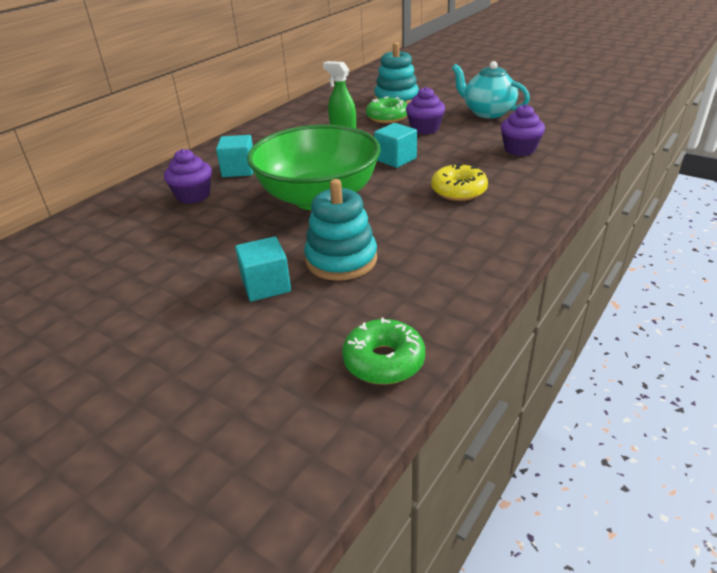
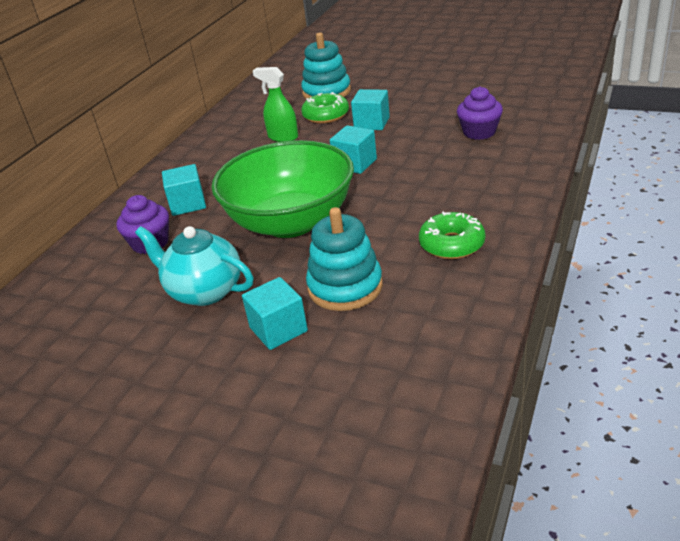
camera: 10 degrees left, 0 degrees up
(384, 361) = (432, 384): green donut -> green donut (452, 244)
(425, 129) = (372, 123): purple cupcake -> turquoise cube
(458, 191) = (435, 189): yellow donut -> none
(487, 112) = (430, 94): turquoise teapot -> turquoise teapot (204, 291)

